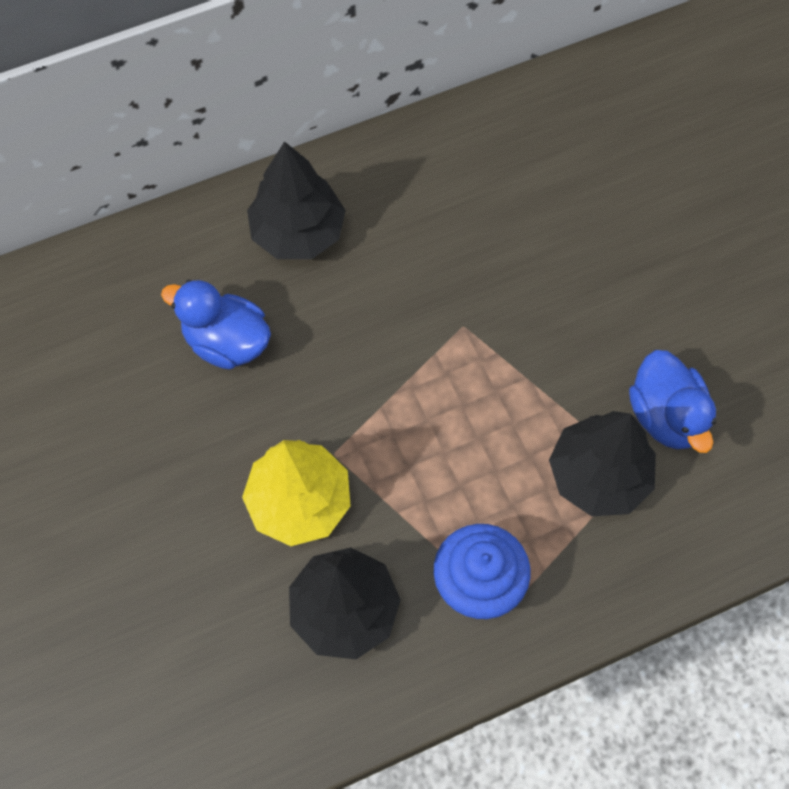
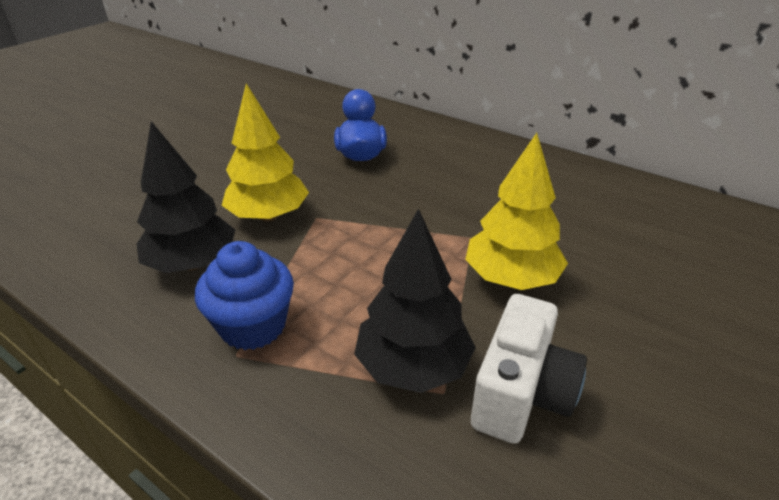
camera: 60 degrees right, 30 degrees down
(298, 232) = (460, 153): black tree -> none
(541, 333) = (511, 278): none -> yellow tree
(665, 415) = (521, 394): blue duck -> white camera

